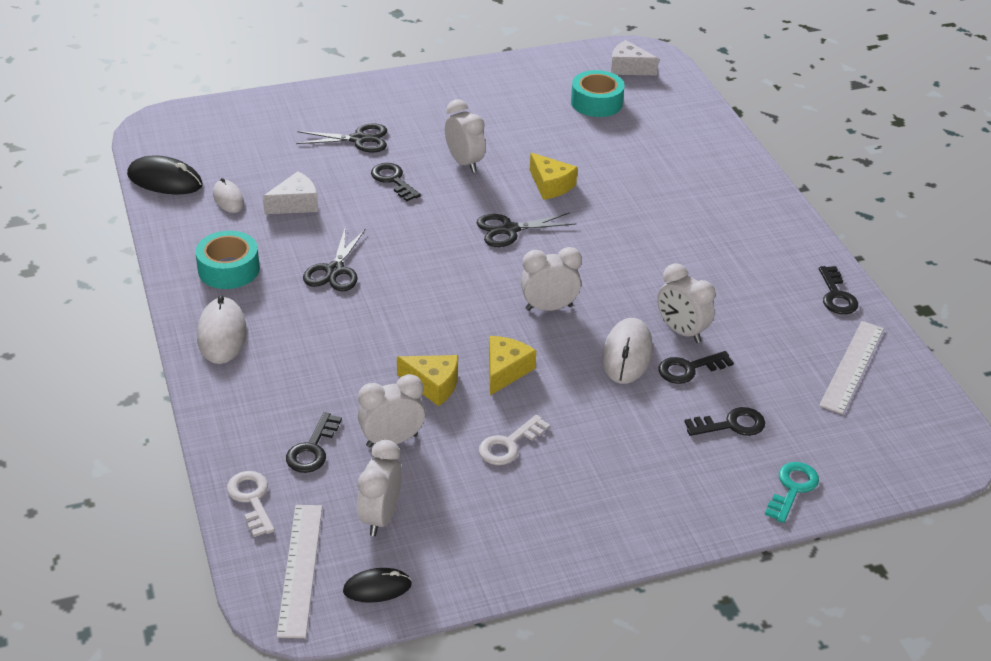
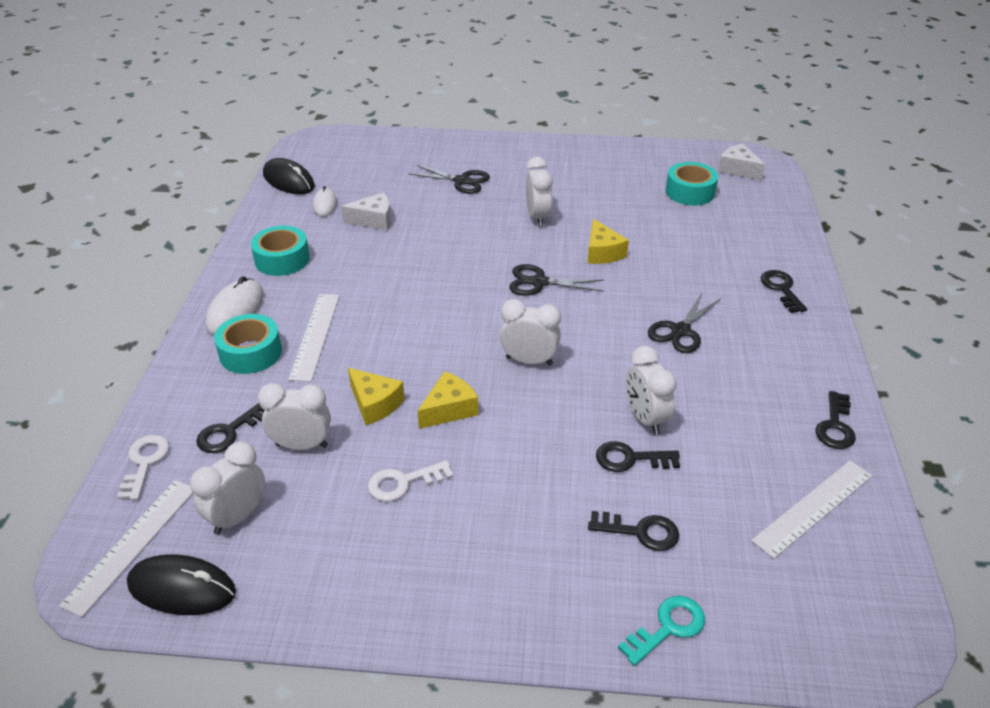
camera: 25 degrees right, 0 degrees up
(272, 371) = (250, 353): none -> turquoise tape
(326, 337) = (315, 336): none -> white ruler
(335, 270) = (365, 281): black scissors -> black scissors (680, 331)
(377, 588) = (182, 588): black mouse -> black mouse, size x1.59
(393, 180) = (467, 219): black key -> black key (781, 289)
(627, 354) = (576, 426): white mouse -> none

